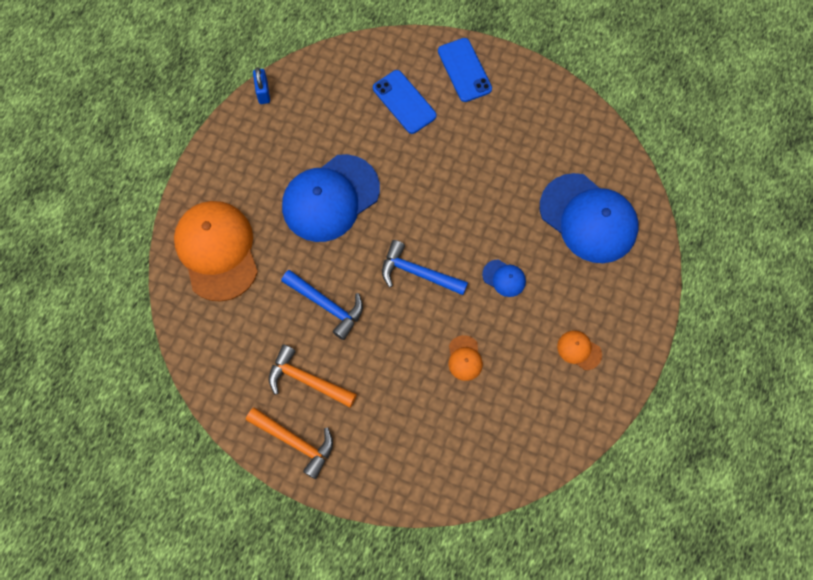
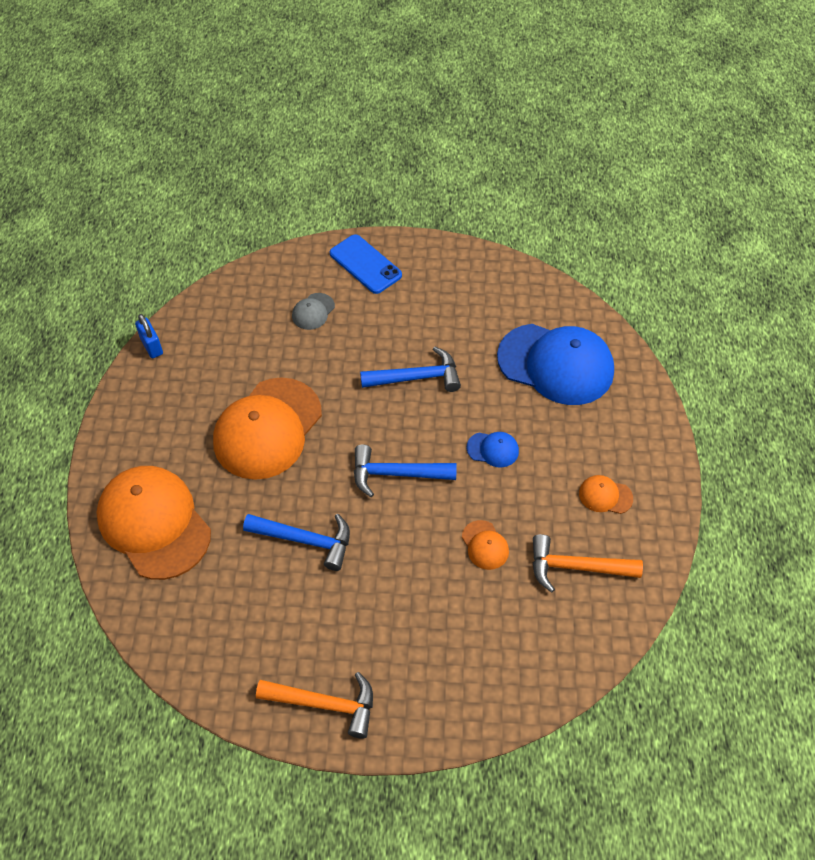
camera: 20 degrees left, 15 degrees down
(306, 380) = (312, 629): orange hammer -> orange hammer (575, 567)
(330, 198) = (267, 428): blue cap -> orange cap
(404, 102) = (313, 311): blue phone -> grey cap
(467, 192) = (417, 377): none -> blue hammer

